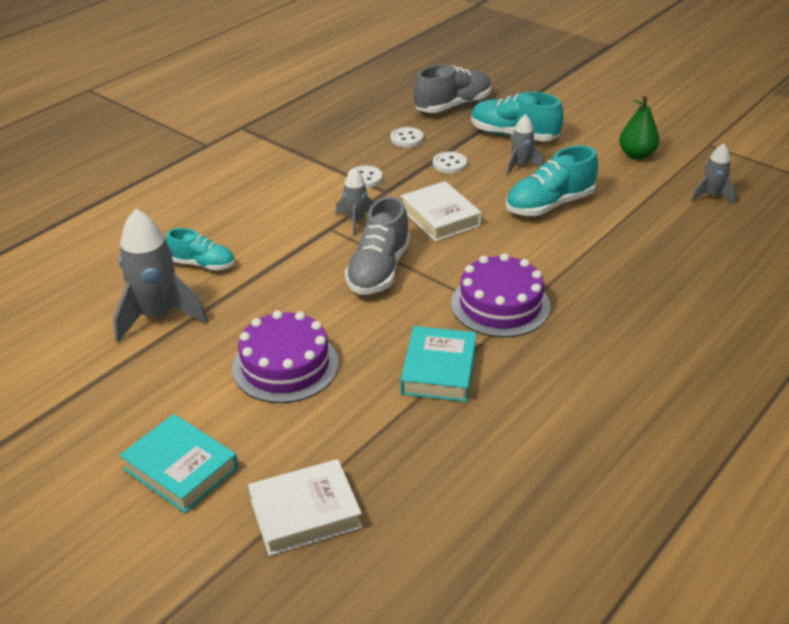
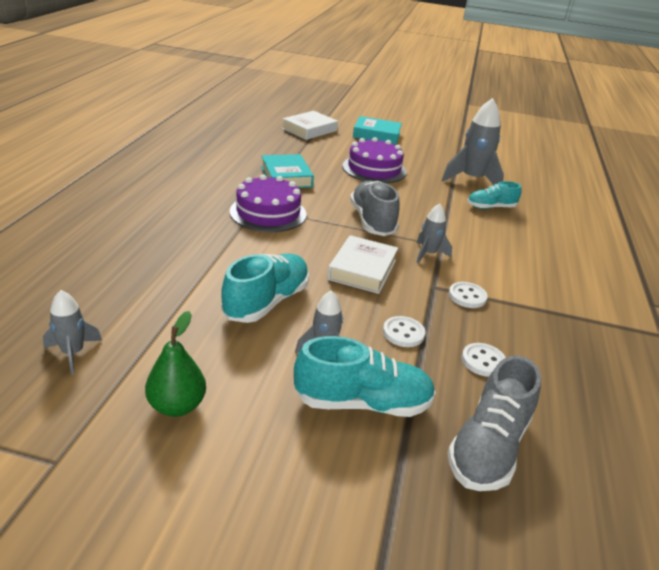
camera: 150 degrees right, 5 degrees down
(440, 217) = (362, 270): white book -> white book turned 75 degrees clockwise

